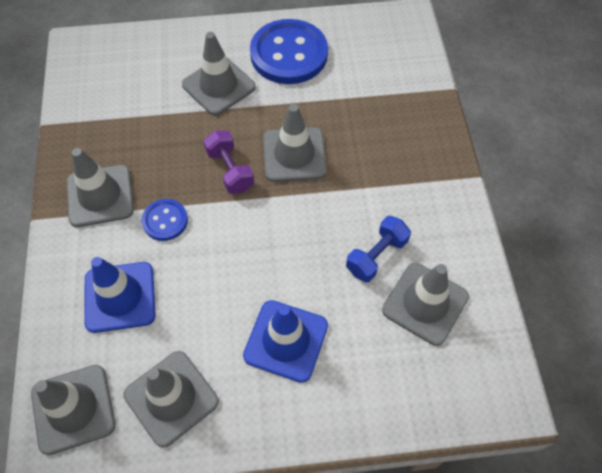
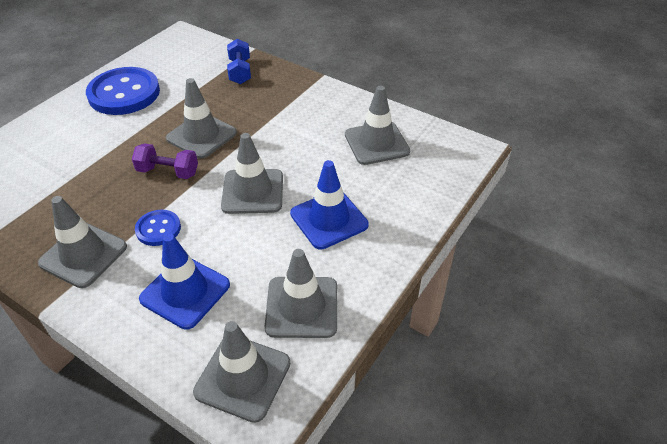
camera: 50 degrees left, 15 degrees down
(219, 86) = (94, 138): grey traffic cone -> grey traffic cone (253, 191)
(376, 256) = (321, 144): blue dumbbell -> blue dumbbell (240, 71)

